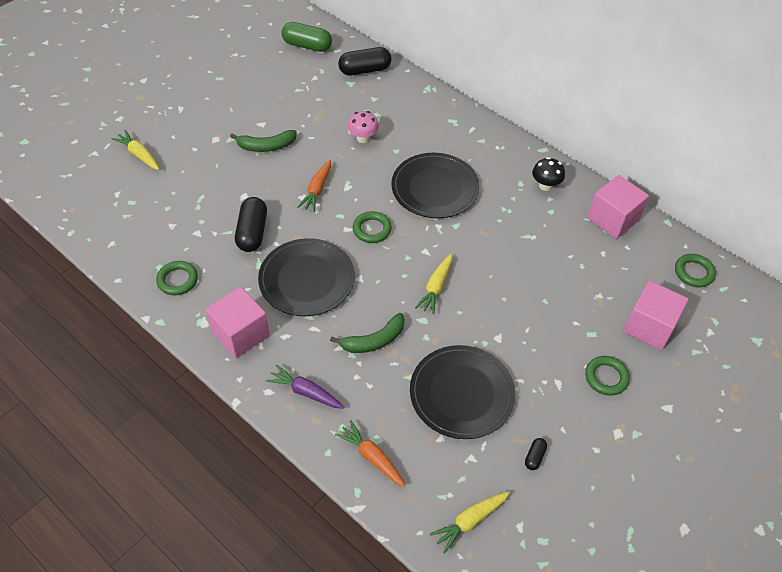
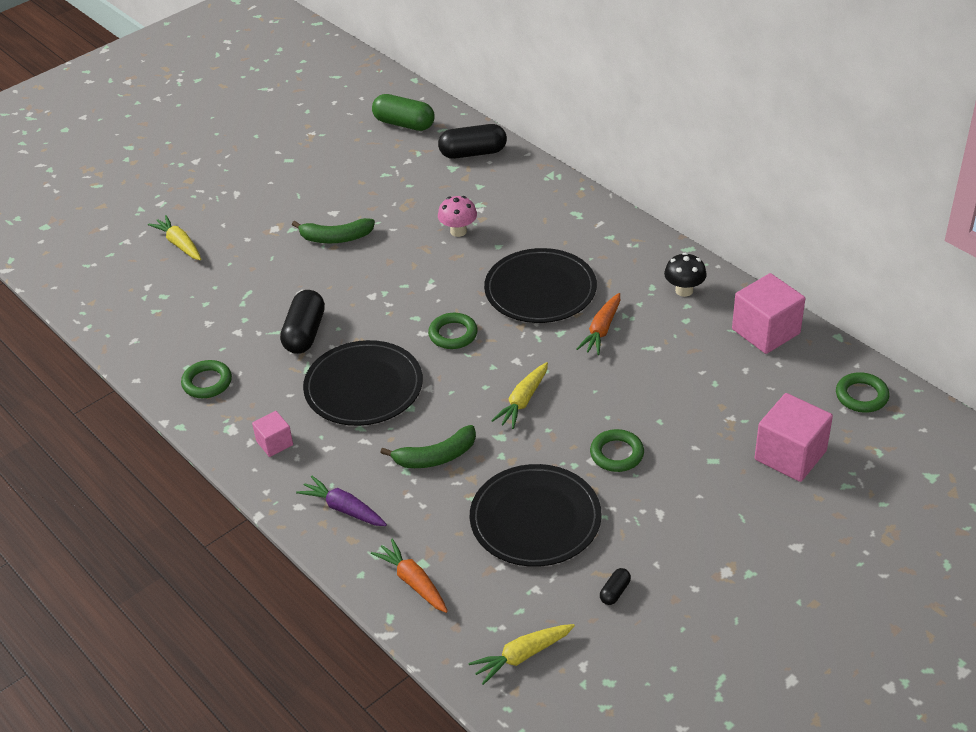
camera: 10 degrees right, 10 degrees down
(240, 334) = (274, 443): pink cube -> pink cube, size x0.54
(317, 190) = (391, 288): orange carrot -> orange carrot (601, 330)
(606, 377) = (722, 509): green ring -> green ring (616, 454)

